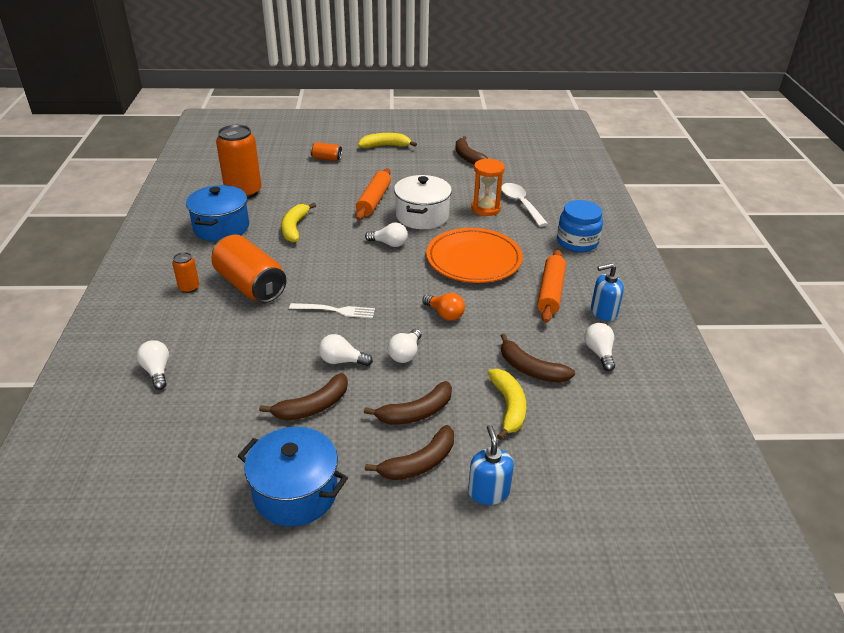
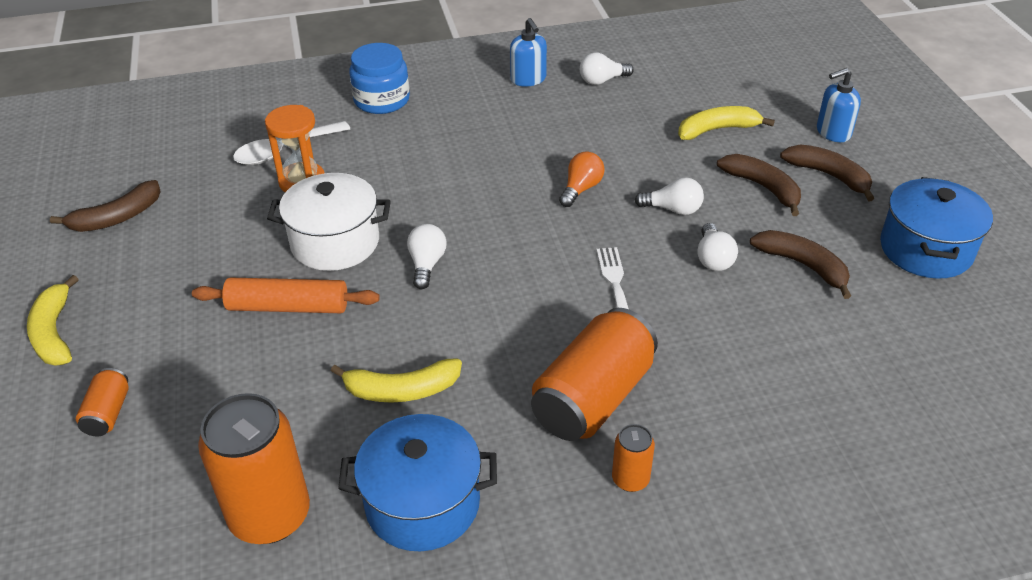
camera: 100 degrees left, 5 degrees up
(157, 371) = (837, 438): white light bulb -> none
(473, 260) = (448, 179): orange plate -> none
(530, 369) = (651, 120): brown banana -> none
(550, 292) = (502, 114): orange rolling pin -> none

